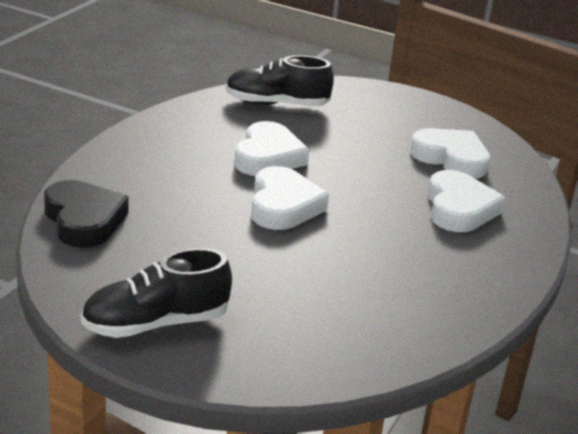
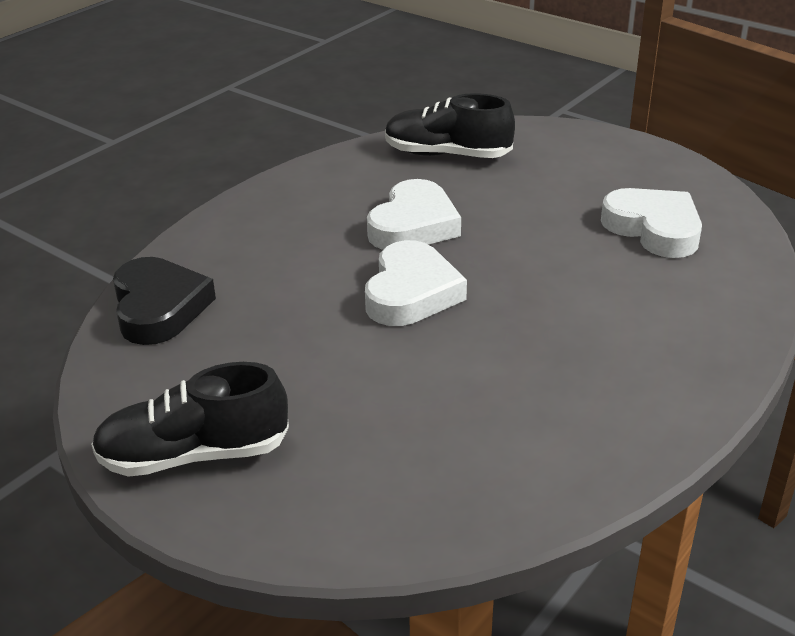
camera: 15 degrees right, 5 degrees up
(459, 209) = (645, 301): white heart -> none

